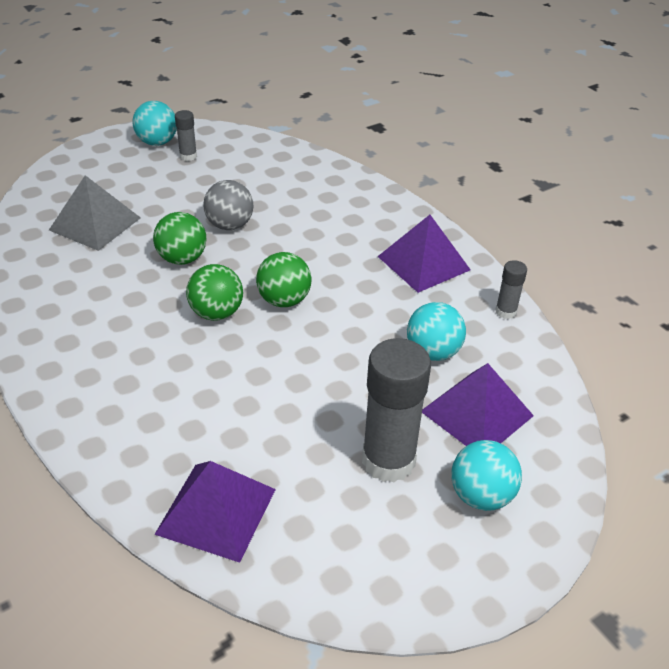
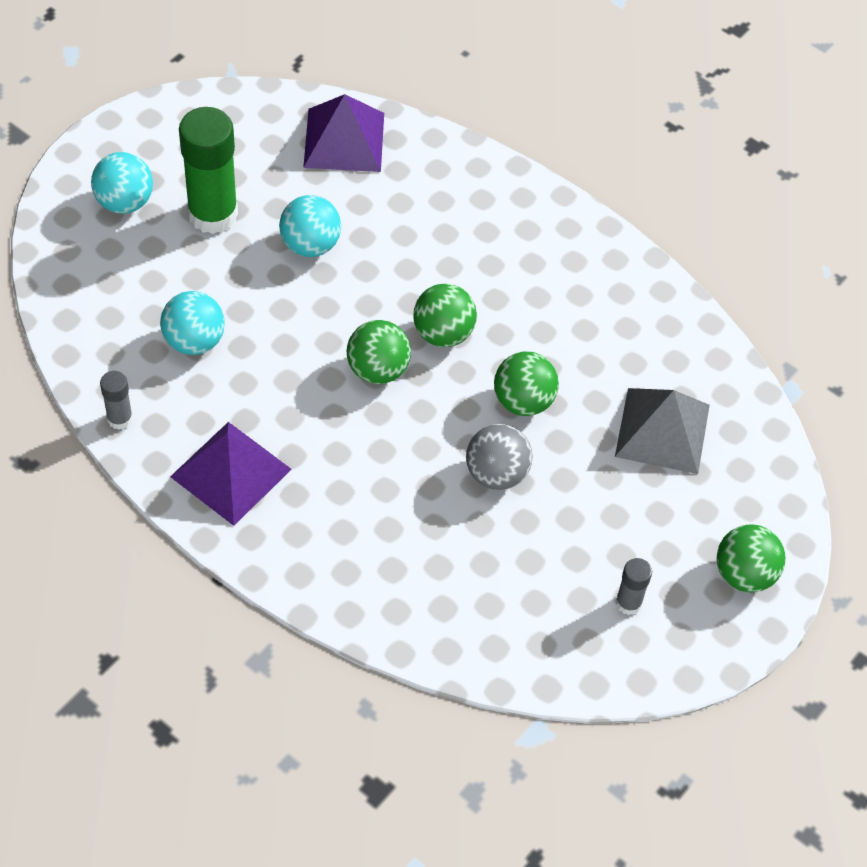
camera: 160 degrees right, 15 degrees up
(107, 154) = (744, 574): none -> green ball
(157, 142) = (692, 623): turquoise ball -> turquoise ball (310, 245)
(388, 460) = (213, 214): grey glue stick -> green glue stick
(477, 413) = (138, 280): purple pyramid -> none

